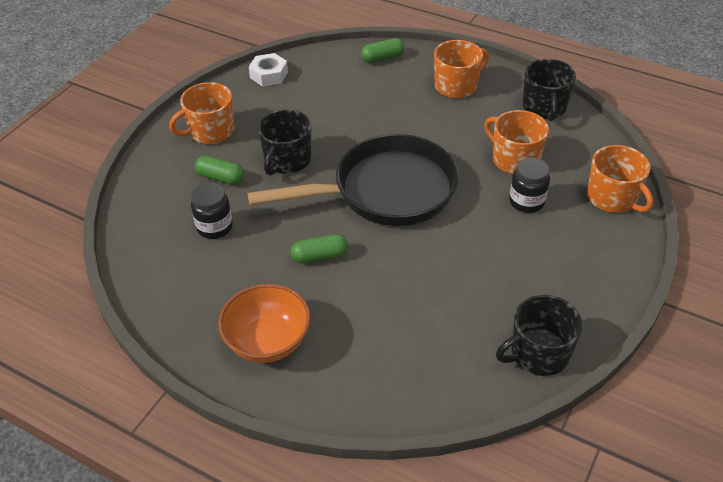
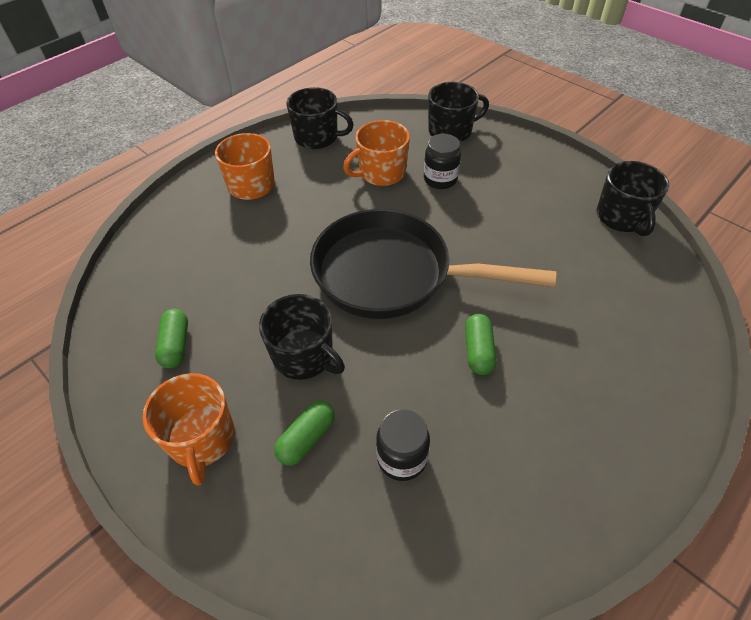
camera: 75 degrees left, 5 degrees up
(268, 341) = (602, 423): orange bowl -> none
(269, 75) = (118, 349): white nut -> none
(382, 58) = (163, 231): green capsule -> green capsule (176, 345)
(385, 191) = (392, 274): black pan -> black pan turned 75 degrees counterclockwise
(612, 198) = (451, 131): orange mug -> black mug

